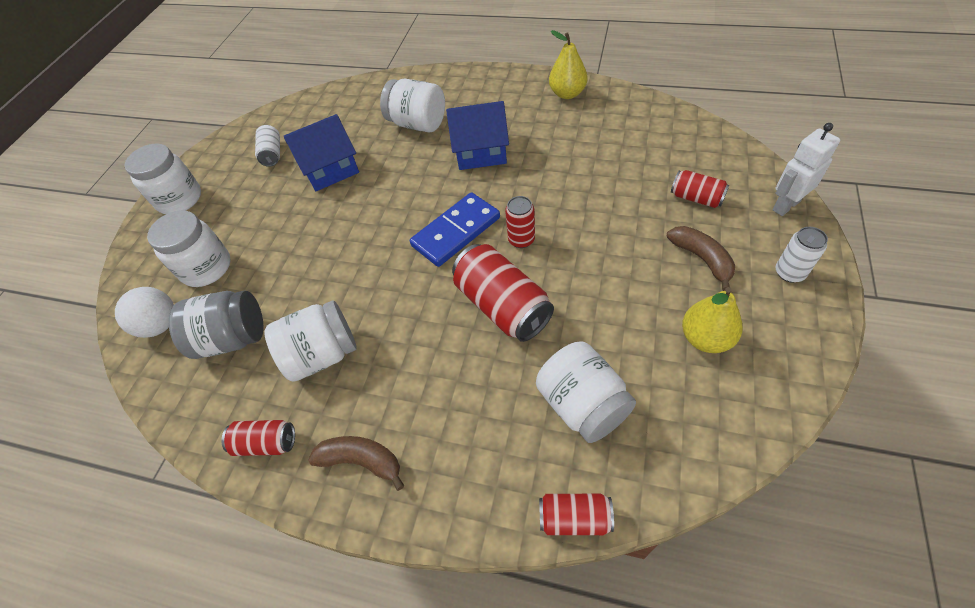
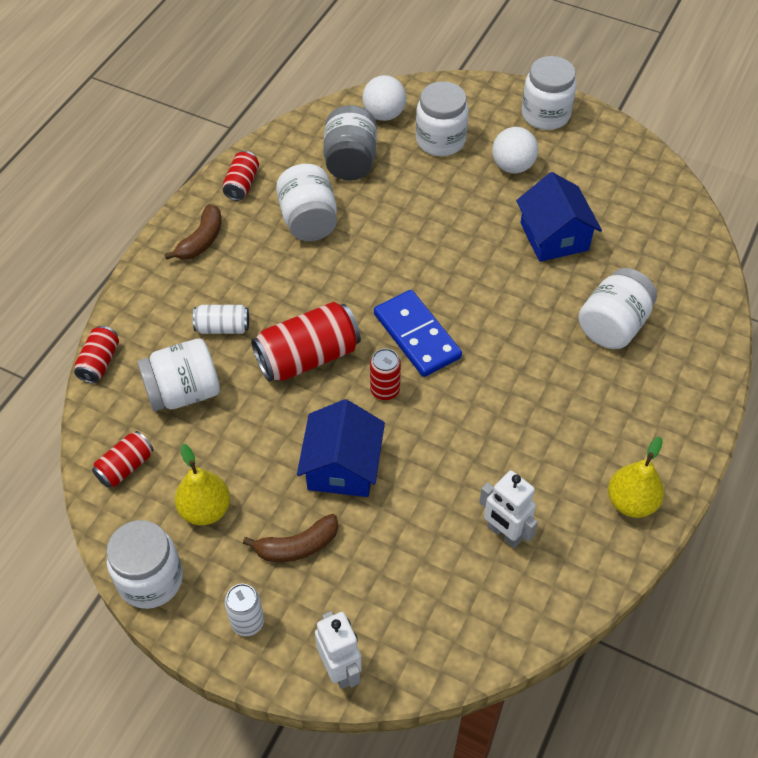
camera: 95 degrees right, 0 degrees up
(245, 209) = (512, 166): none -> white ball
(272, 154) = (597, 187): white can -> white can (223, 327)
(481, 151) = (540, 380): blue house -> blue house (342, 466)
(623, 145) = (504, 534): none -> white robot
(696, 198) = (386, 578): red can -> red can (125, 467)
(801, 360) = (150, 579): none -> white jar

